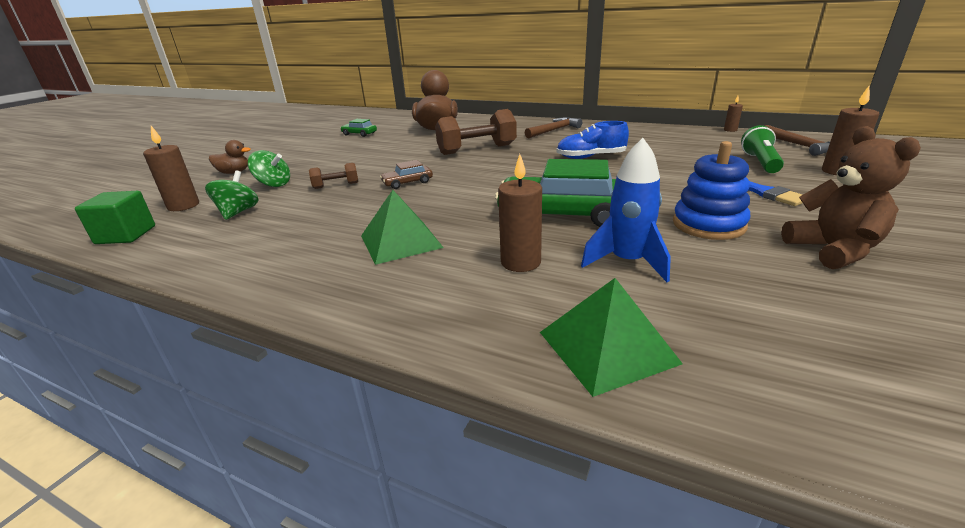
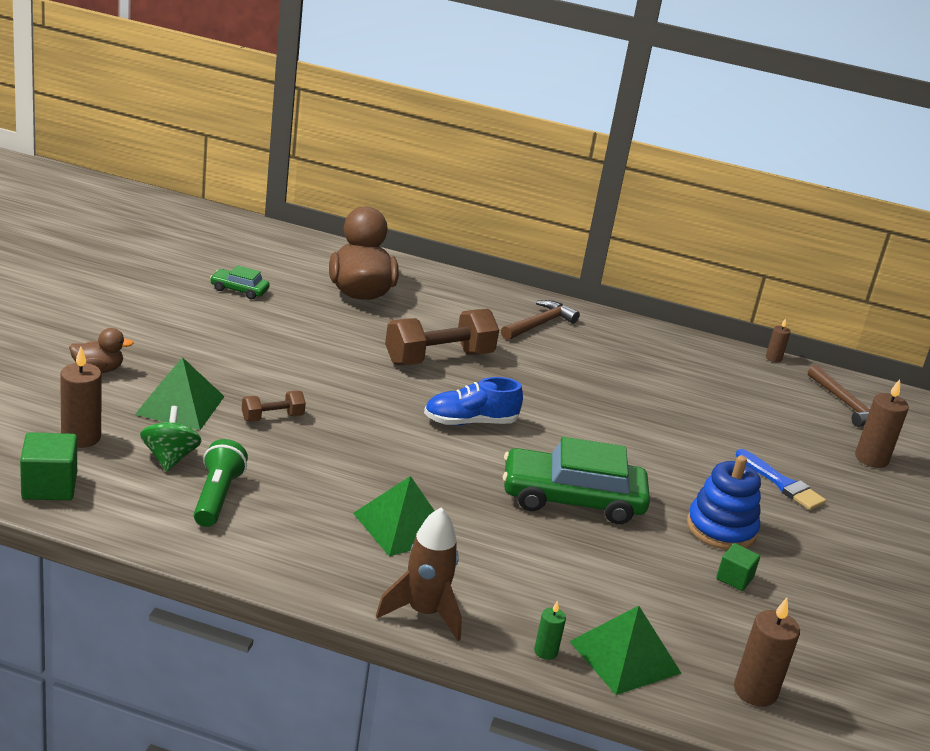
camera: 15 degrees left, 0 degrees up
(273, 184) = (180, 405): green spinning top -> green pyramid
(383, 311) = (424, 613): none -> brown rocket
(407, 183) = (368, 422): brown car -> none
(508, 345) = (545, 652): none -> green candle
(520, 262) = (538, 564): brown candle -> brown candle (755, 691)
(590, 157) = (595, 396): blue shoe -> blue shoe (470, 422)
(627, 262) = (640, 572): blue rocket -> none
(731, 262) = (734, 578): none -> green cube
(760, 162) = (793, 432): green flashlight -> green flashlight (217, 497)
(833, 250) = (825, 571): brown teddy bear -> none

